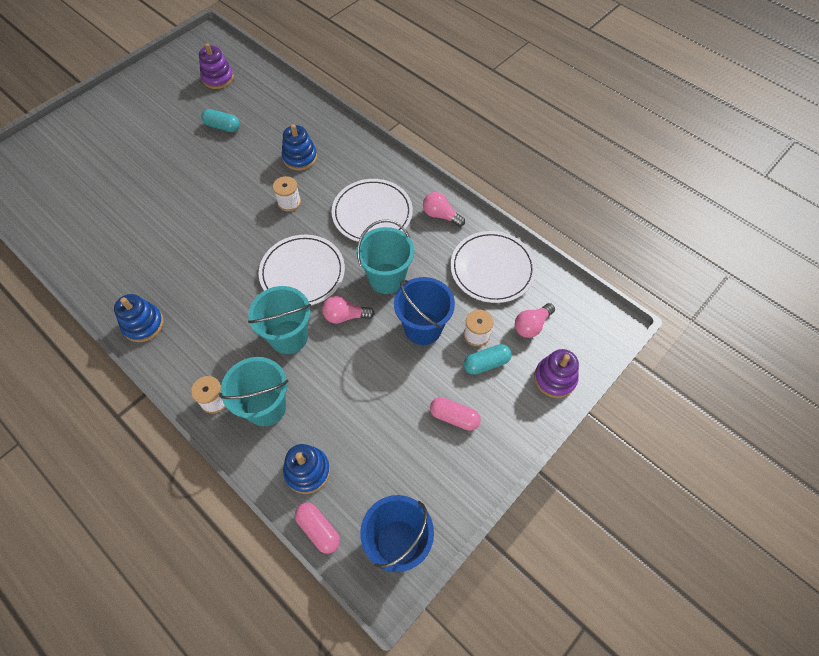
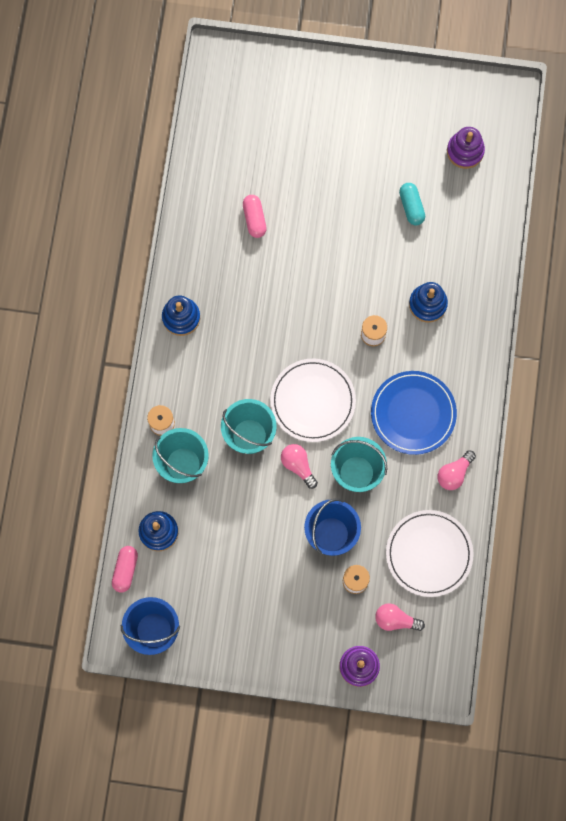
camera: 55 degrees right, 15 degrees up
(372, 213) = (413, 413): white plate -> blue plate
(440, 215) = (454, 473): pink light bulb -> pink light bulb turned 135 degrees counterclockwise
(454, 417) = (272, 609): pink capsule -> pink capsule (254, 219)
(486, 363) = (334, 605): turquoise capsule -> none

